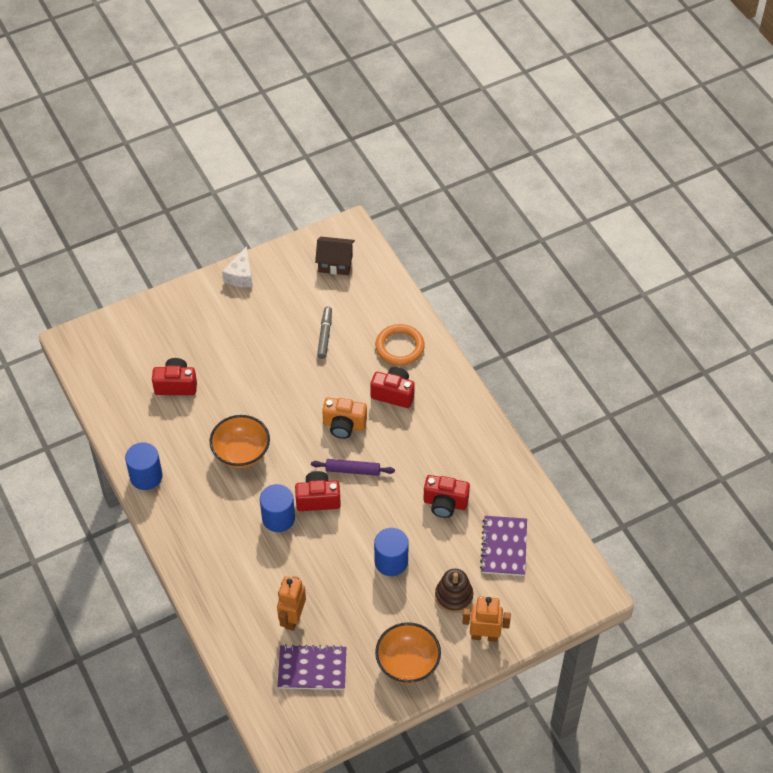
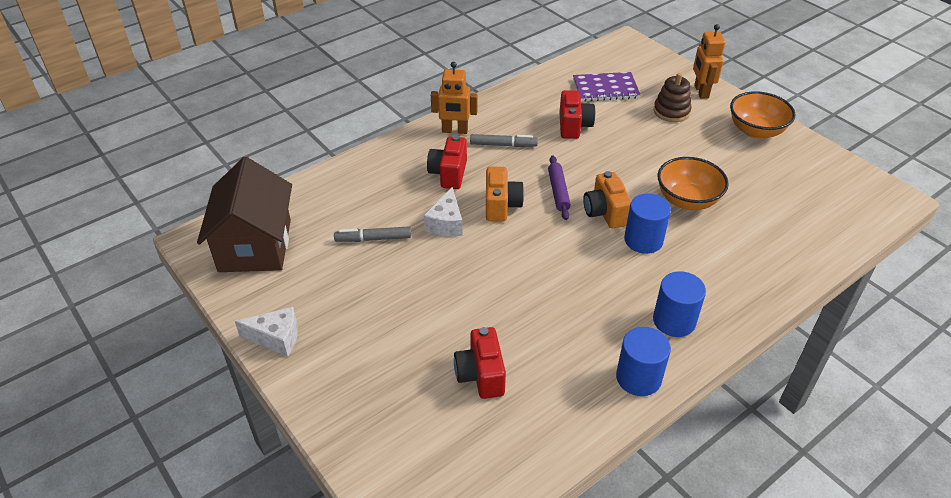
camera: 100 degrees left, 10 degrees down
(241, 453) = (568, 287): orange bowl -> orange bowl (687, 200)
(292, 618) = (757, 211): orange robot -> orange robot (455, 131)
(312, 669) = (802, 189): purple notebook -> none
(318, 499) = (605, 213): red camera -> orange camera
(331, 384) = (446, 223): none -> white cheese
(335, 263) = (255, 245): brown house -> brown house, size x1.78
(391, 561) = (655, 152): blue cylinder -> blue cylinder (674, 321)
(399, 347) = (382, 177): orange ring -> none
(426, 440) = (503, 145): none -> grey marker

